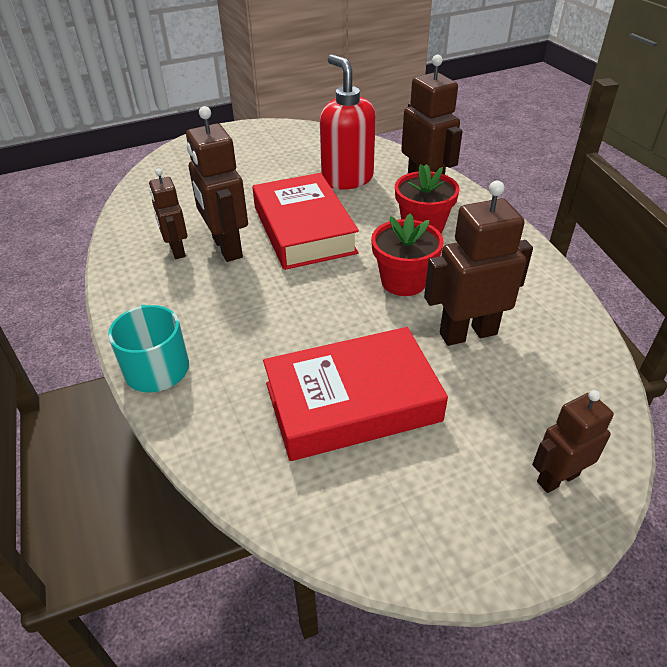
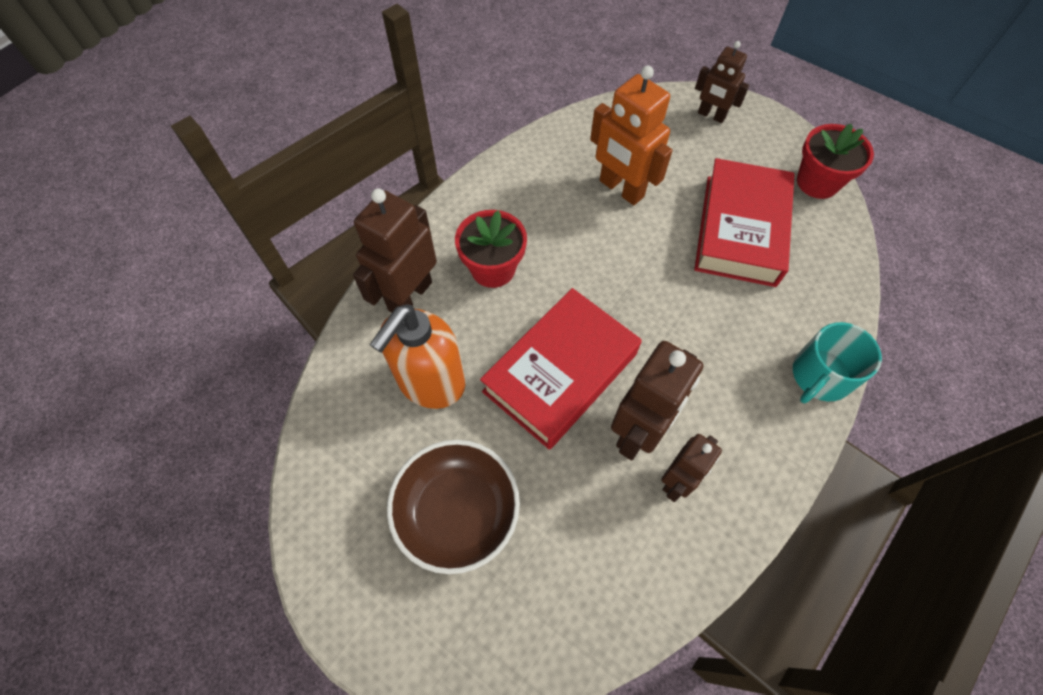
camera: 120 degrees left, 20 degrees up
(255, 168) = (457, 512): none -> brown bowl
(347, 179) = (430, 382): red soap dispenser -> orange soap dispenser
(352, 402) = (740, 230): red book -> red book turned 60 degrees clockwise
(403, 281) = (587, 252): red flower pot -> red flower pot (817, 182)
(467, 333) = (621, 189): brown robot -> orange robot

